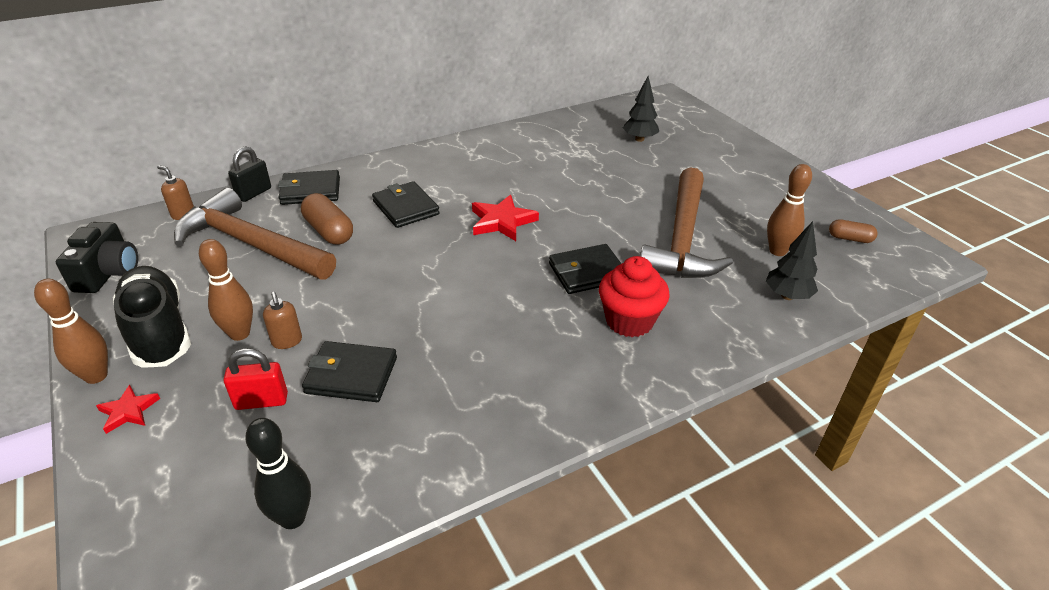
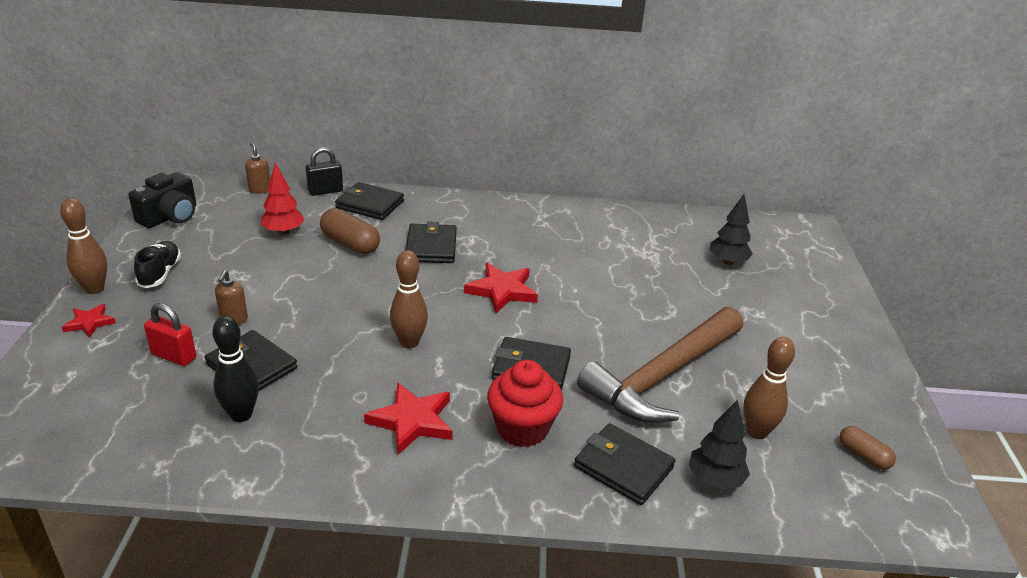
camera: 30 degrees right, 5 degrees down
(158, 331) = (160, 274): black shoe -> black shoe, size x0.57
(240, 334) = (208, 299): brown bowling pin -> brown bowling pin (409, 342)
(251, 244) = (283, 232): brown hammer -> red tree
(292, 518) = (111, 450): black bowling pin -> black bowling pin (241, 415)
(329, 231) = (350, 244): brown capsule -> brown capsule turned 45 degrees counterclockwise
(541, 355) = (412, 421): none -> red star
(724, 316) = (623, 467): none -> black wallet

